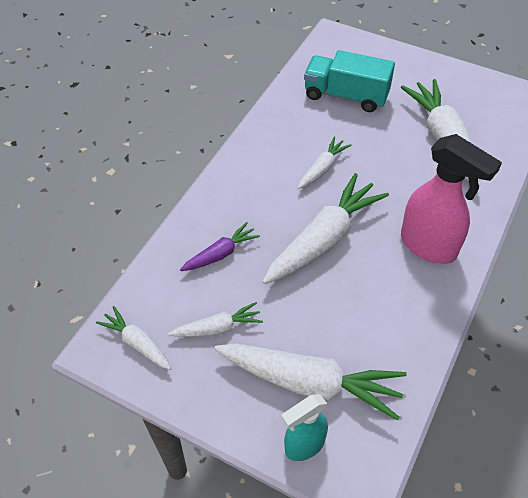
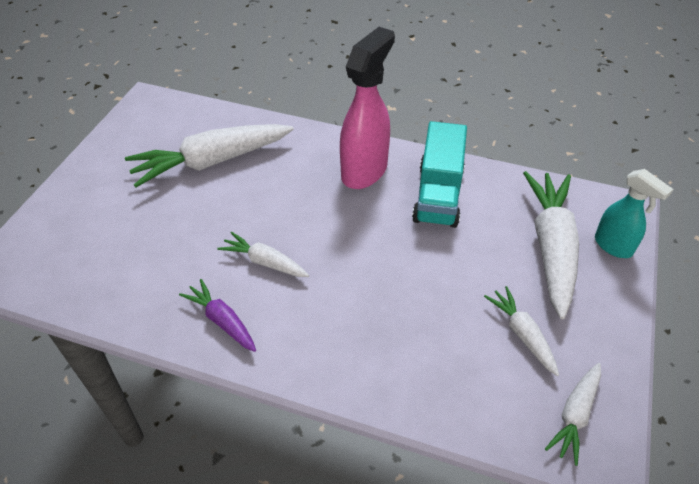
camera: 100 degrees left, 5 degrees down
(220, 254) = (420, 349): purple carrot -> purple carrot (222, 321)
(324, 239) = (374, 252): white carrot -> none
(346, 96) = (131, 249): turquoise truck -> turquoise truck (438, 195)

